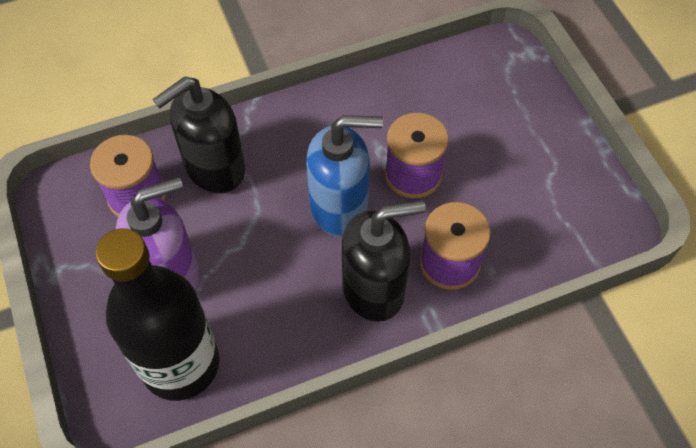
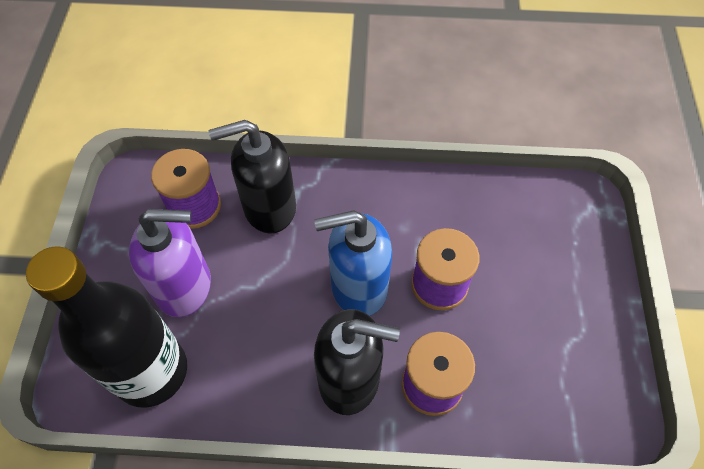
camera: 25 degrees right, 0 degrees up
(339, 206) = (358, 287): blue soap dispenser -> blue soap dispenser turned 150 degrees clockwise

